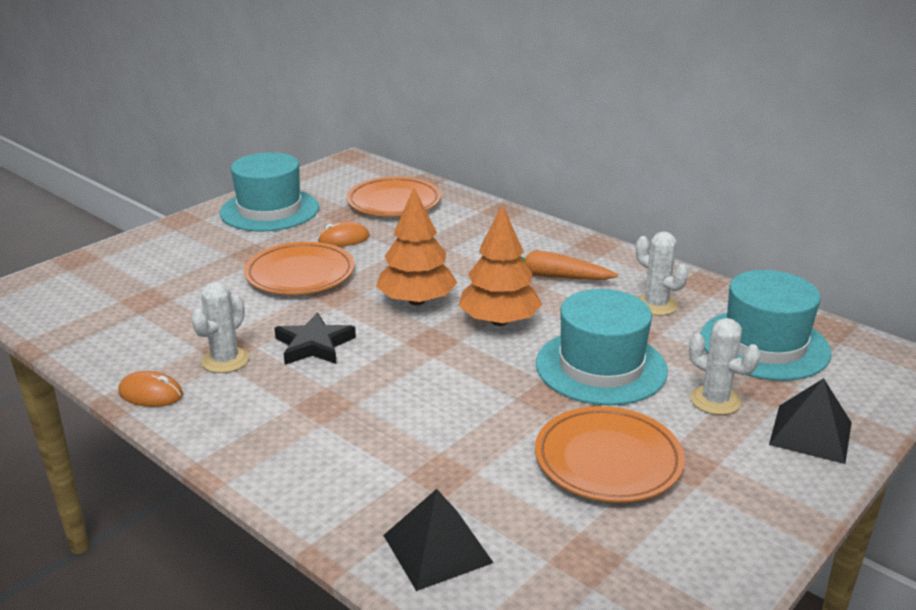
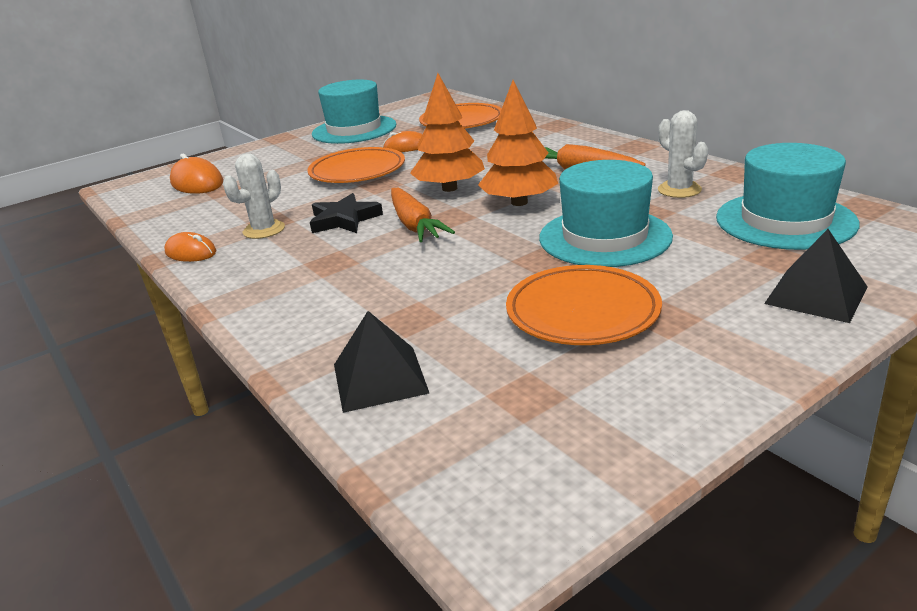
camera: 15 degrees right, 0 degrees up
(106, 289) = (197, 183): none -> orange mouse
(397, 352) = (414, 225): none -> orange carrot
(715, 400) = (715, 265): white cactus -> none

